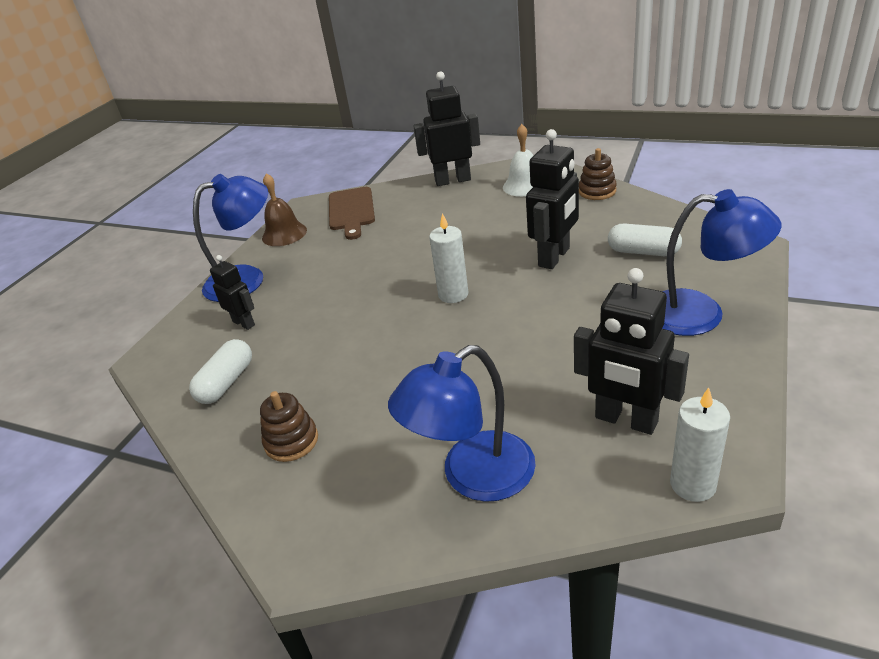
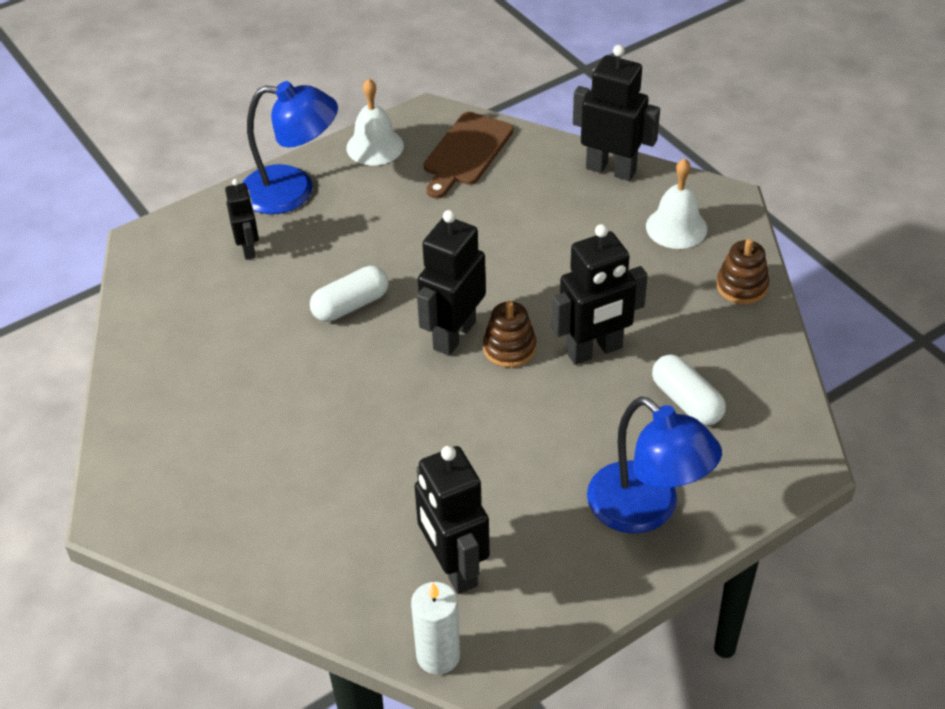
camera: 30 degrees right, 10 degrees up
(226, 382) = (185, 311): white capsule -> white capsule (350, 305)
(284, 234) = (375, 146): brown bell -> white bell
(291, 441) = (187, 408): brown stacking toy -> brown stacking toy (509, 348)
(453, 294) = (454, 335): white candle -> black robot
(473, 476) = (288, 534): blue lamp -> none

